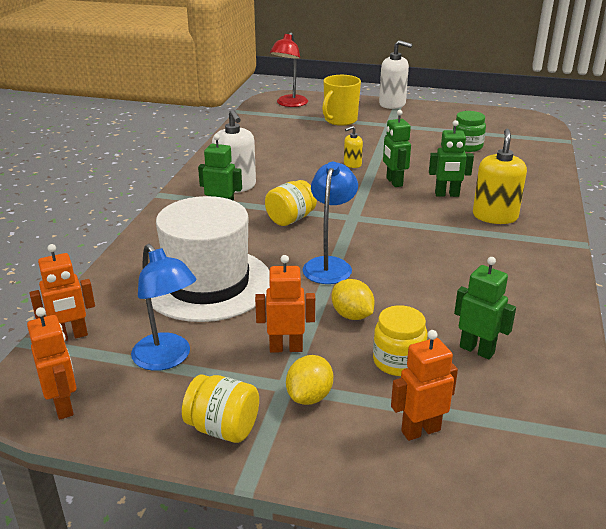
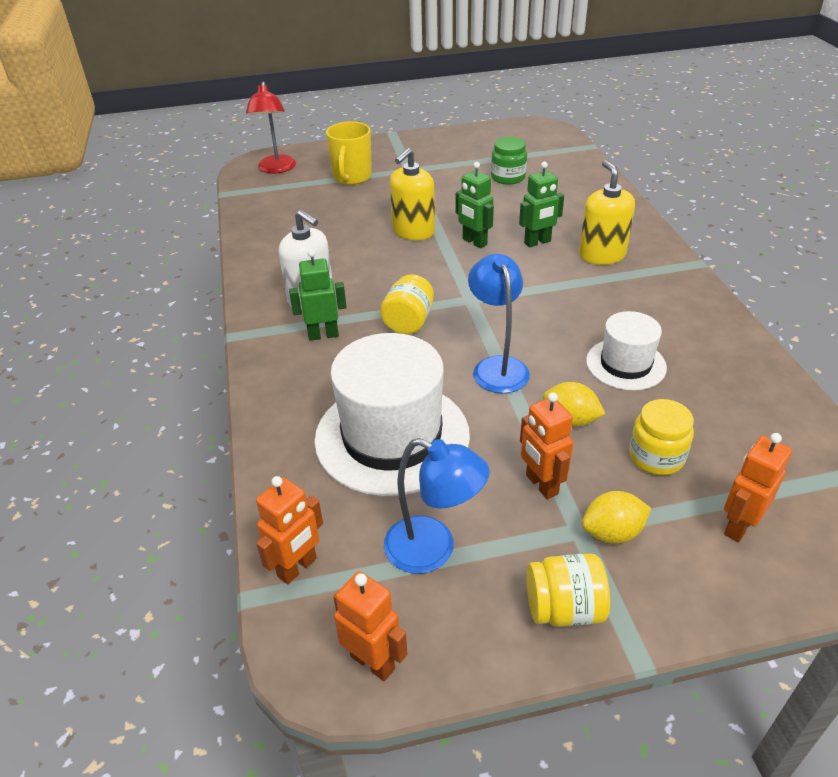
camera: 25 degrees left, 10 degrees up
(286, 348) = (541, 485): orange robot -> orange robot turned 90 degrees counterclockwise
(309, 396) = (612, 533): yellow lemon -> yellow lemon turned 75 degrees clockwise
(352, 164) = (413, 231): yellow soap dispenser -> yellow soap dispenser, size x1.88
(392, 104) = (389, 142): white soap dispenser -> none
(437, 294) = (625, 364): none -> white hat
(477, 350) = (711, 415): green robot -> none

